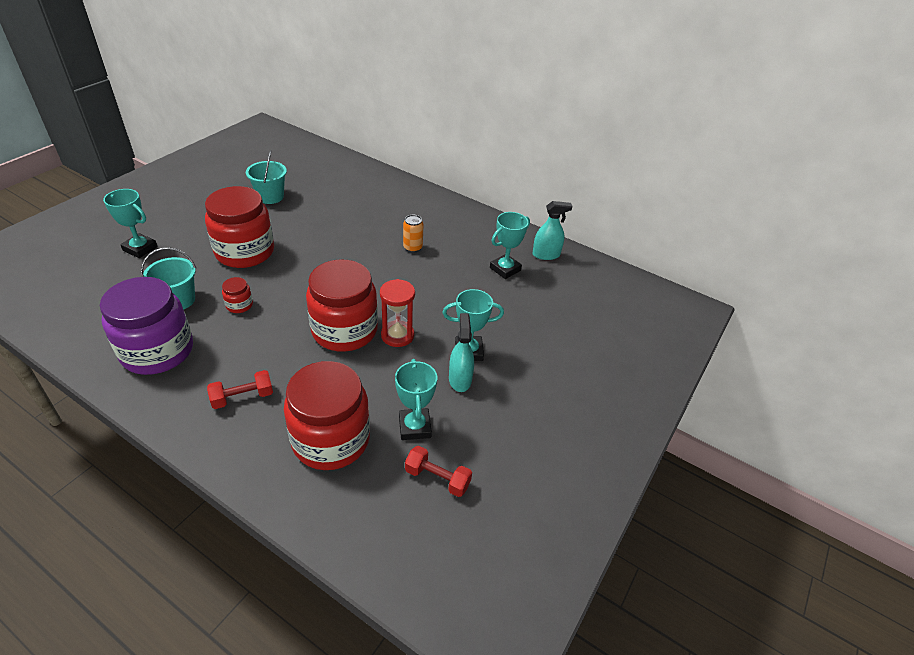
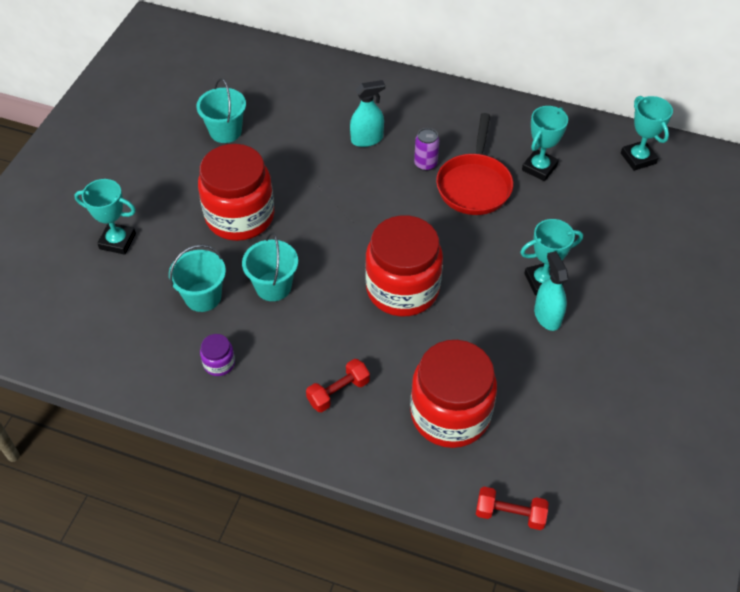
camera: 10 degrees left, 10 degrees up
(157, 351) = (219, 363): purple jar -> purple jar, size x0.41
(239, 305) = (273, 286): red jar -> turquoise bucket
(397, 335) = (460, 281): red hourglass -> none
(412, 248) = (425, 164): orange can -> purple can
(414, 427) = (525, 380): turquoise trophy -> turquoise trophy (638, 158)
(437, 478) = (570, 427): red dumbbell -> red dumbbell (510, 514)
(445, 269) = (474, 185): none -> red pan
(546, 255) = (576, 137): turquoise spray bottle -> turquoise spray bottle (367, 139)

